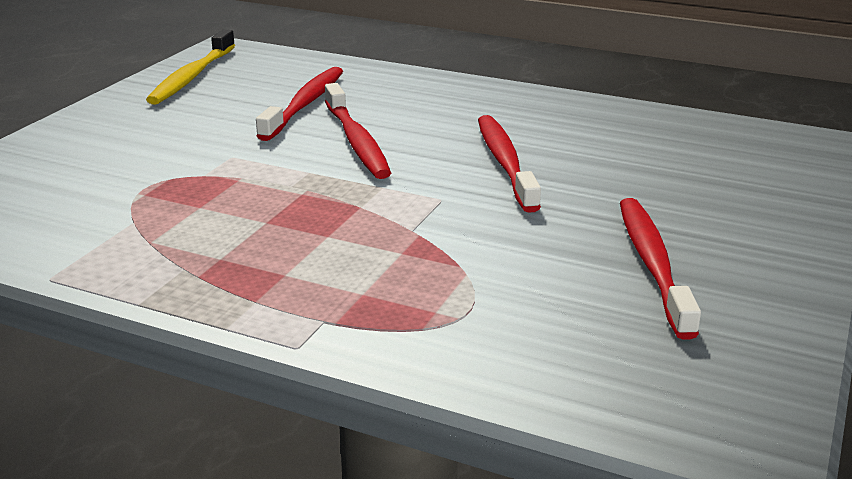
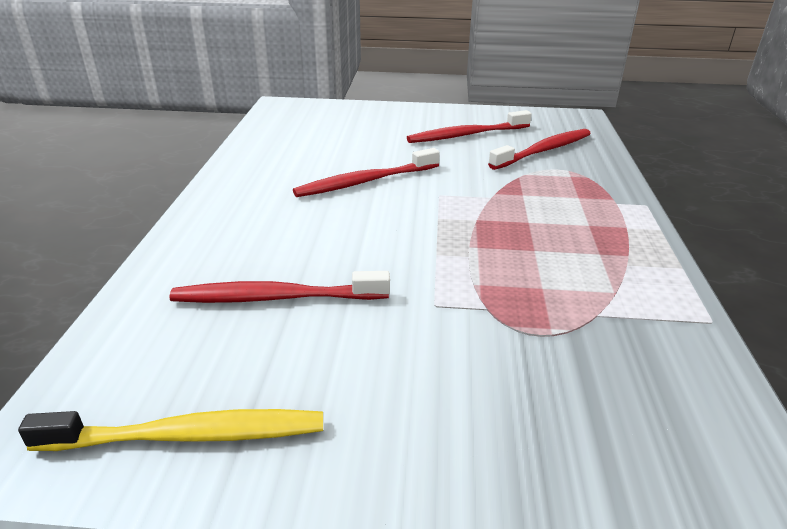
camera: 110 degrees left, 5 degrees up
(356, 141) = (360, 246): red toothbrush -> red toothbrush (544, 151)

